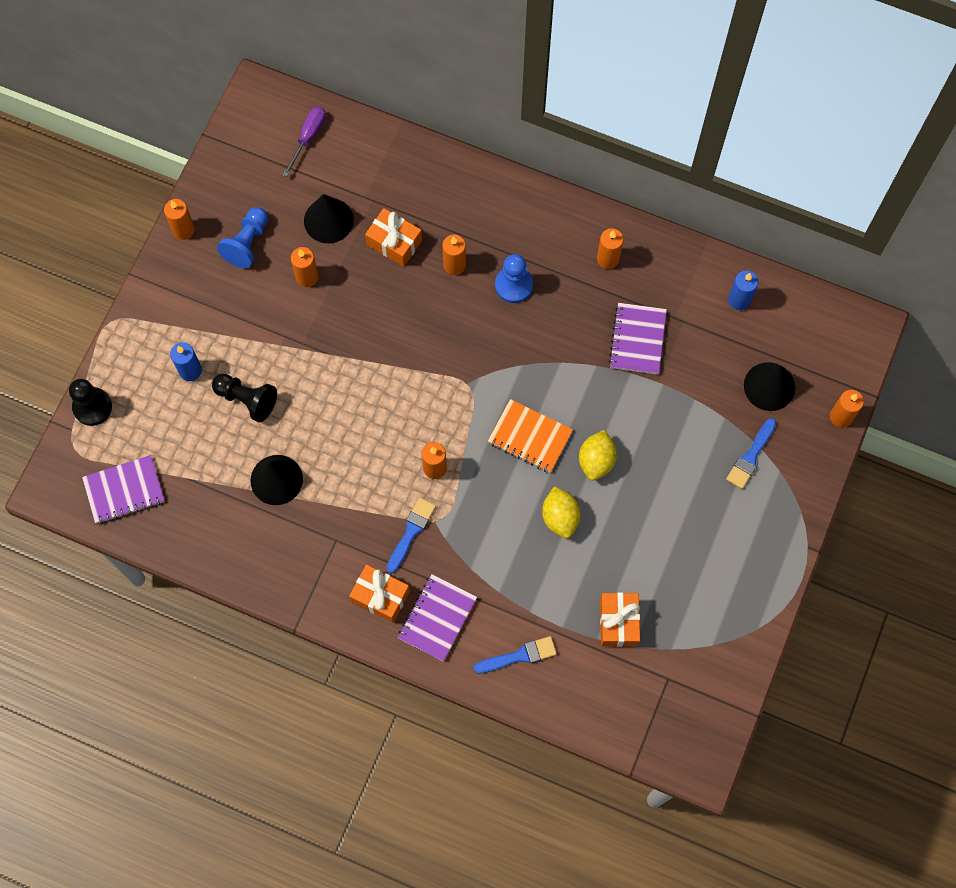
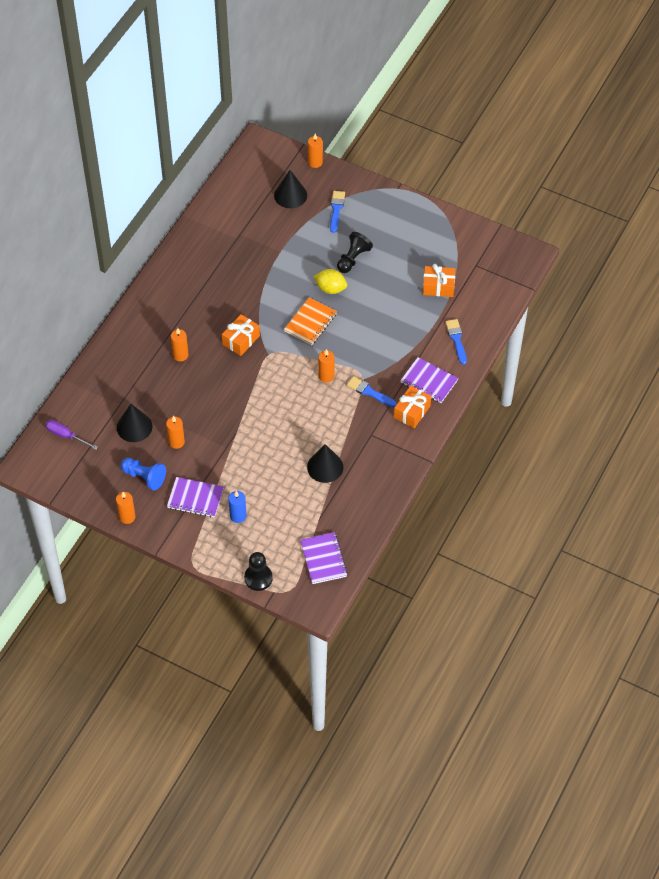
camera: 85 degrees left, 15 degrees down
(247, 399) = (264, 482): black pawn -> black pawn (353, 259)
(394, 243) = (158, 389): orange gift -> orange gift (241, 340)
(513, 285) = (200, 323): blue pawn -> none
(560, 517) = (367, 311): yellow lemon -> none
(608, 259) = (189, 270): orange candle -> none
(637, 339) = (249, 259): purple notebook -> purple notebook (195, 498)
(739, 300) = (229, 204): blue candle -> none
(750, 456) = (336, 209): blue brush -> blue brush turned 120 degrees counterclockwise

